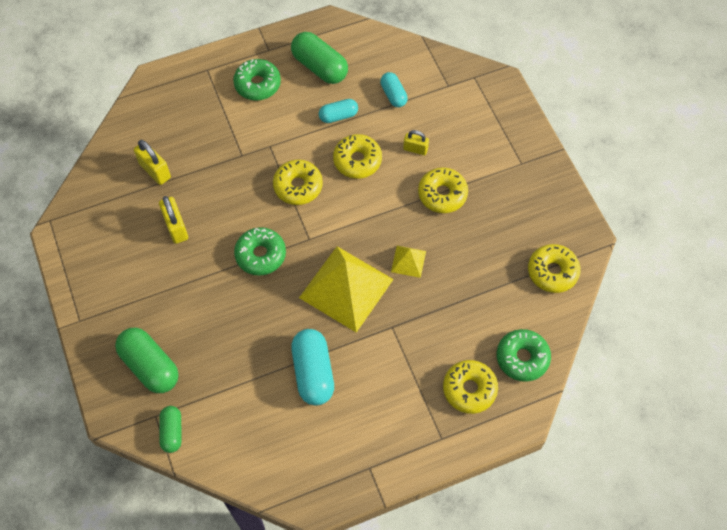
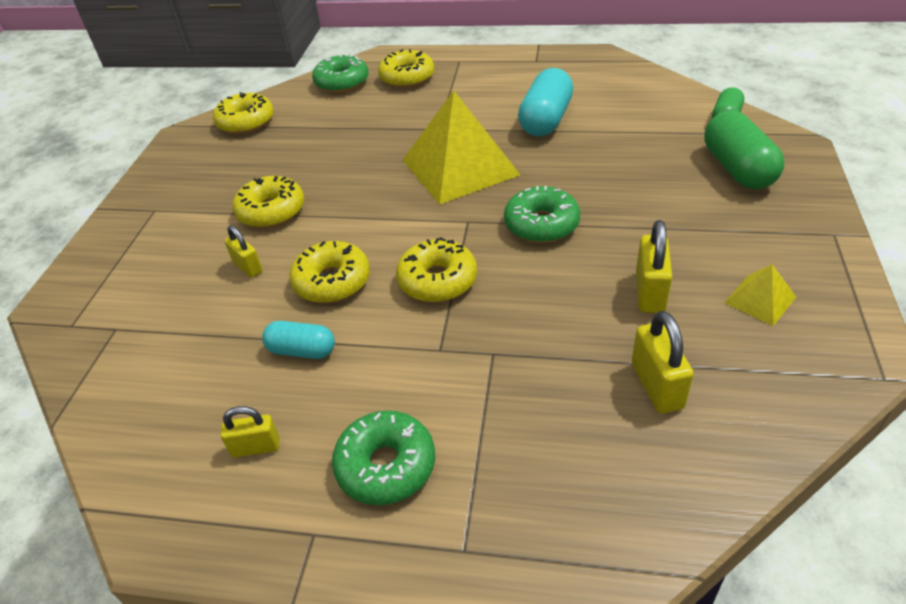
camera: 145 degrees left, 20 degrees down
(319, 67) = (256, 447): green capsule -> yellow padlock
(393, 95) = (197, 347): turquoise capsule -> none
(408, 261) = (372, 168): yellow pyramid -> yellow pyramid (760, 300)

